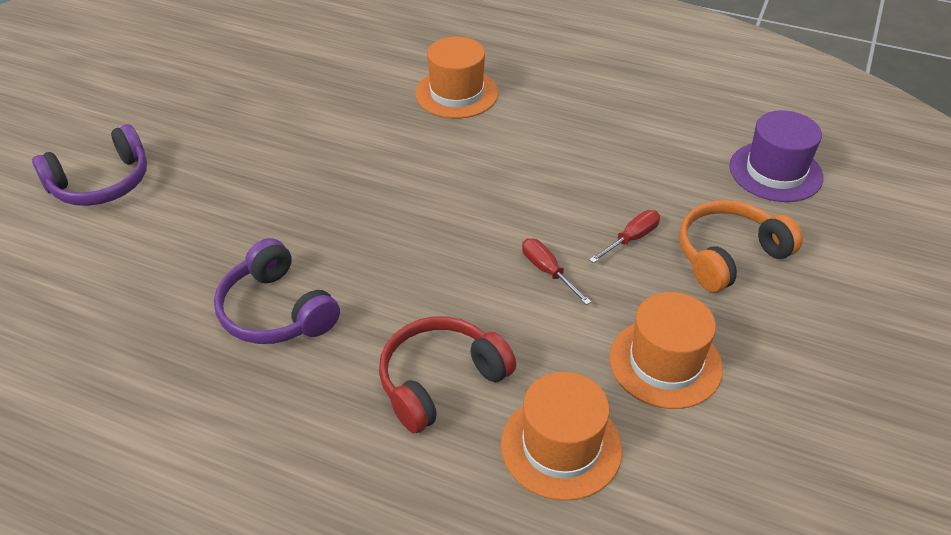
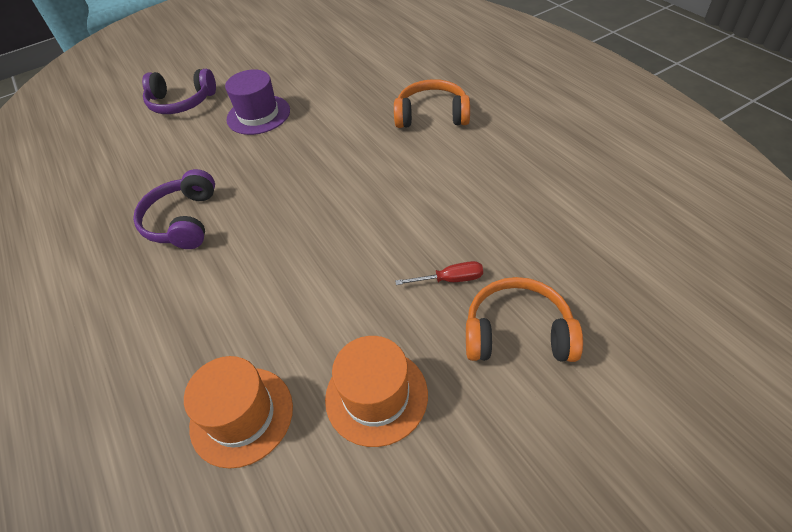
camera: 40 degrees right, 5 degrees up
(440, 381) = (220, 319): red headphones -> none
(456, 93) = (432, 115): orange hat -> orange headphones
(547, 271) = (364, 275): red screwdriver -> none
(775, 172) = (634, 278): purple hat -> purple hat (258, 115)

